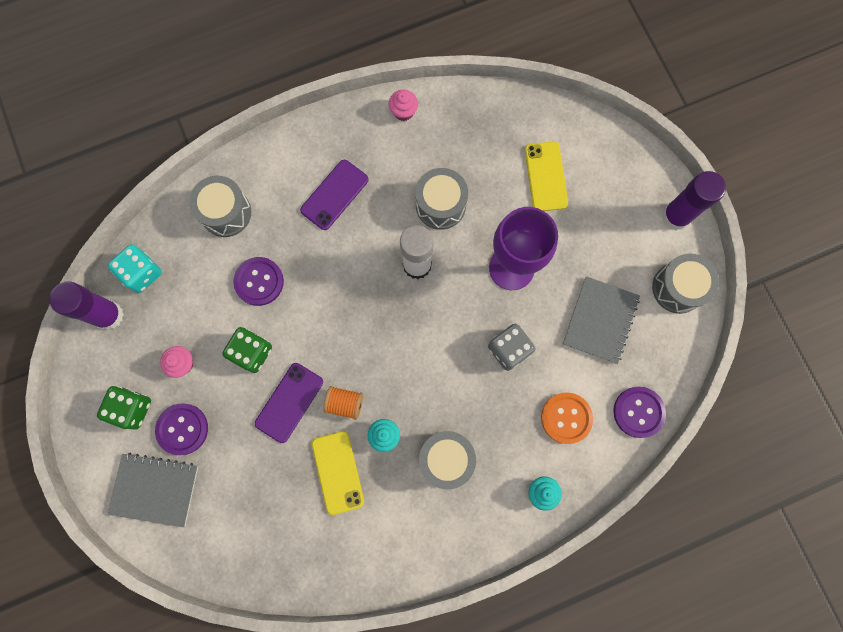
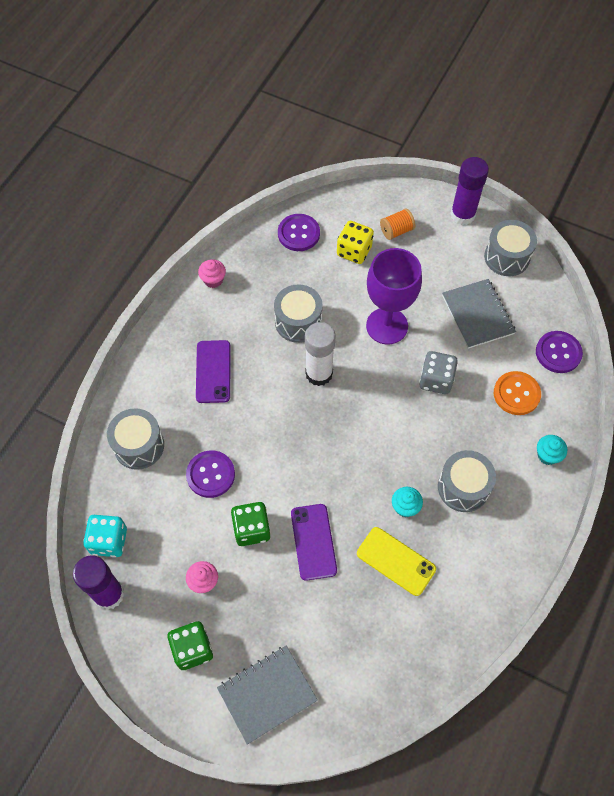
camera: 40 degrees left, 15 degrees down
(182, 429) = (248, 630): purple button -> purple button (298, 233)
(345, 403) = (355, 508): orange spool -> orange spool (396, 231)
(546, 176) = (354, 251): yellow phone -> yellow dice

